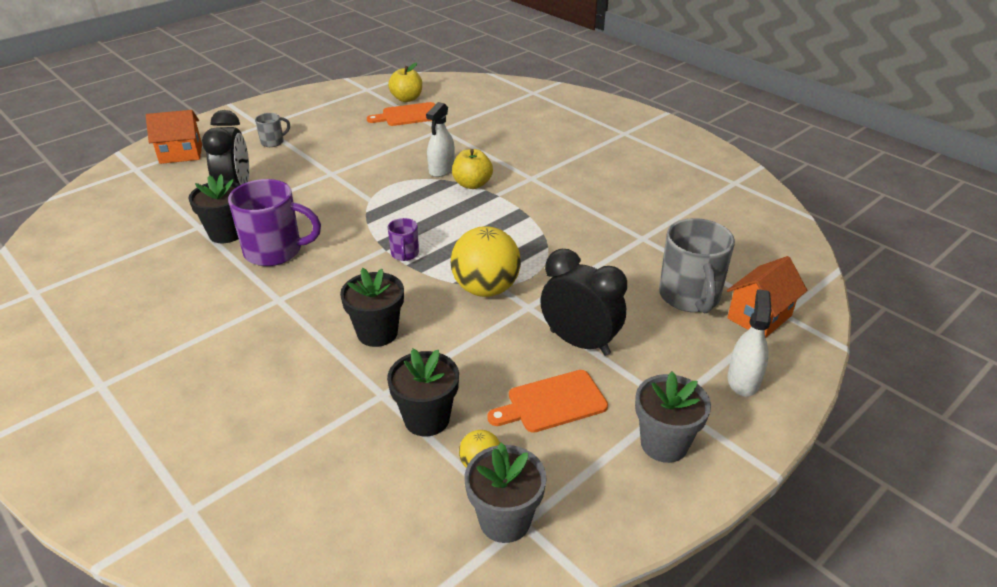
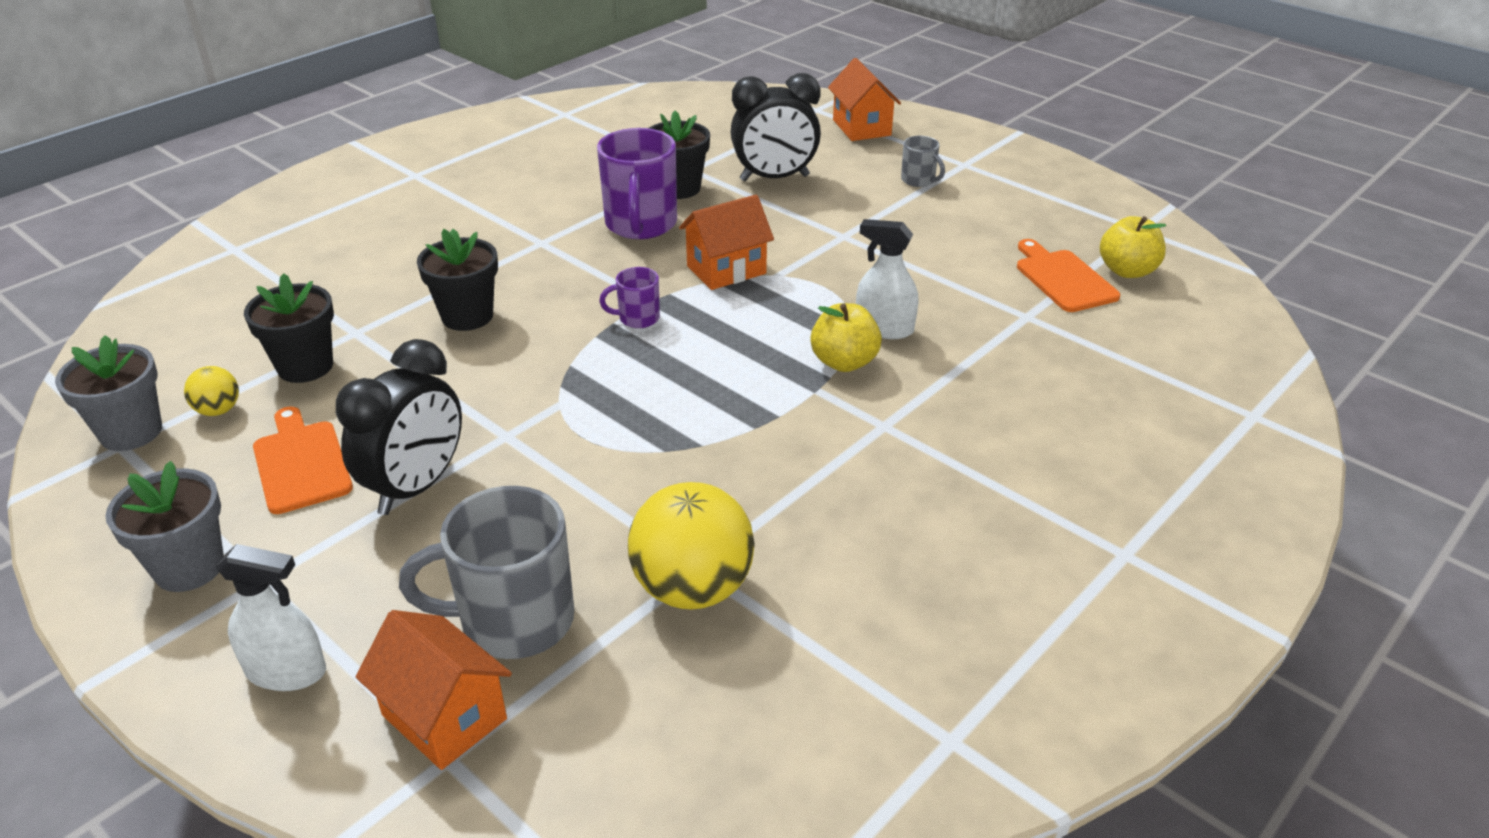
camera: 85 degrees right, 0 degrees up
(356, 218) = (726, 270): none -> orange house
(486, 289) = (552, 394): yellow ball -> yellow ball (692, 588)

